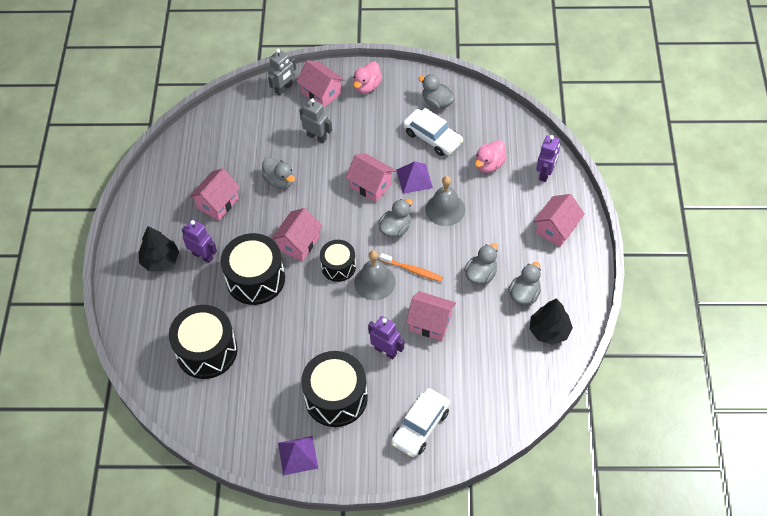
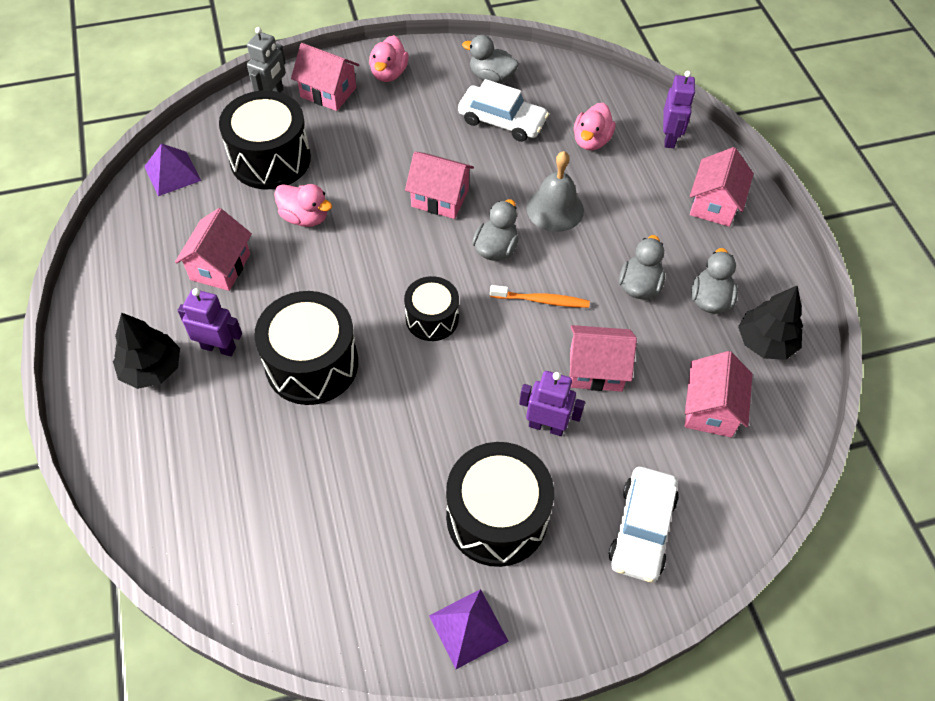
camera: 20 degrees left, 0 degrees up
(206, 351) = (266, 493): black drum -> black drum (270, 159)
(279, 181) = (305, 217): grey duck -> pink duck
(298, 243) = (361, 298): pink house -> pink house (710, 409)
(317, 137) = (340, 149): grey robot -> none
(374, 282) = (493, 329): grey bell -> none
(414, 178) = (497, 177): purple pyramid -> purple pyramid (172, 173)

